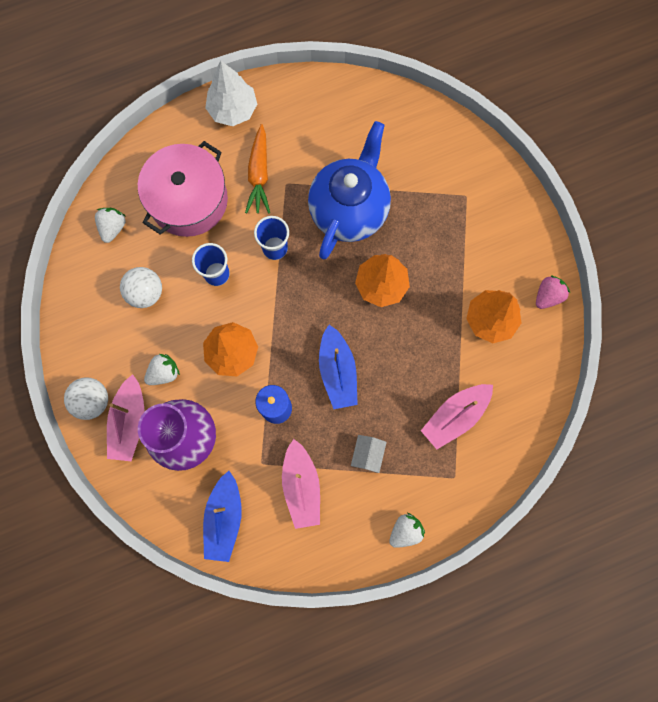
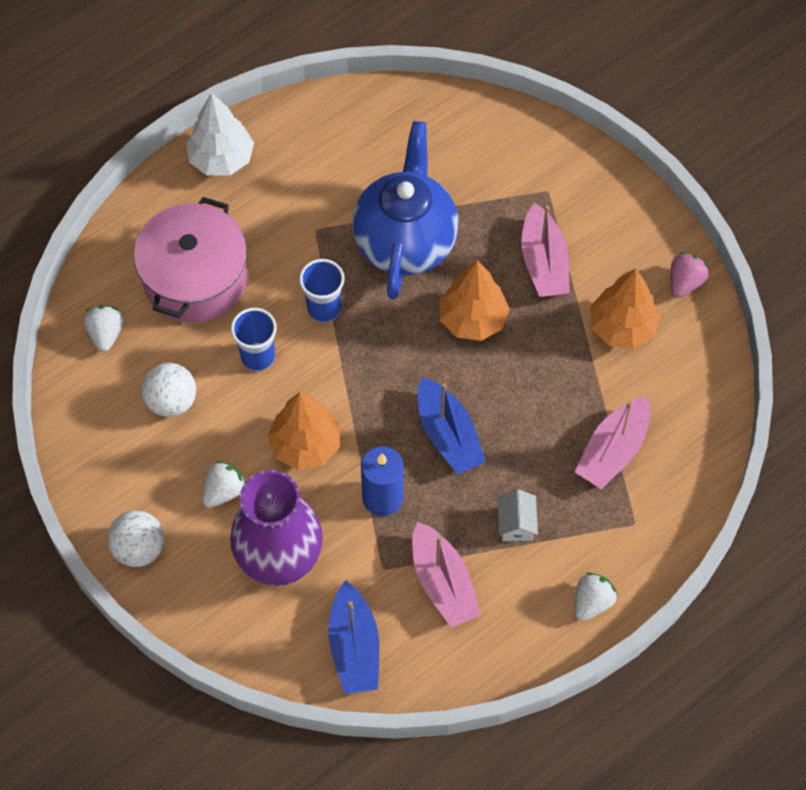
camera: 15 degrees left, 15 degrees down
(129, 422) = (195, 562): pink boat -> pink boat (543, 262)
(259, 175) = (278, 227): orange carrot -> none

